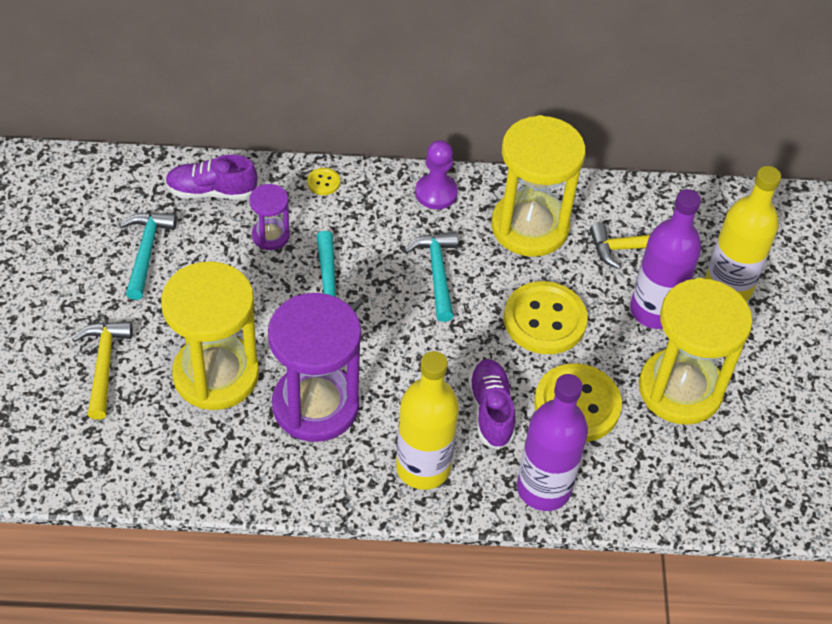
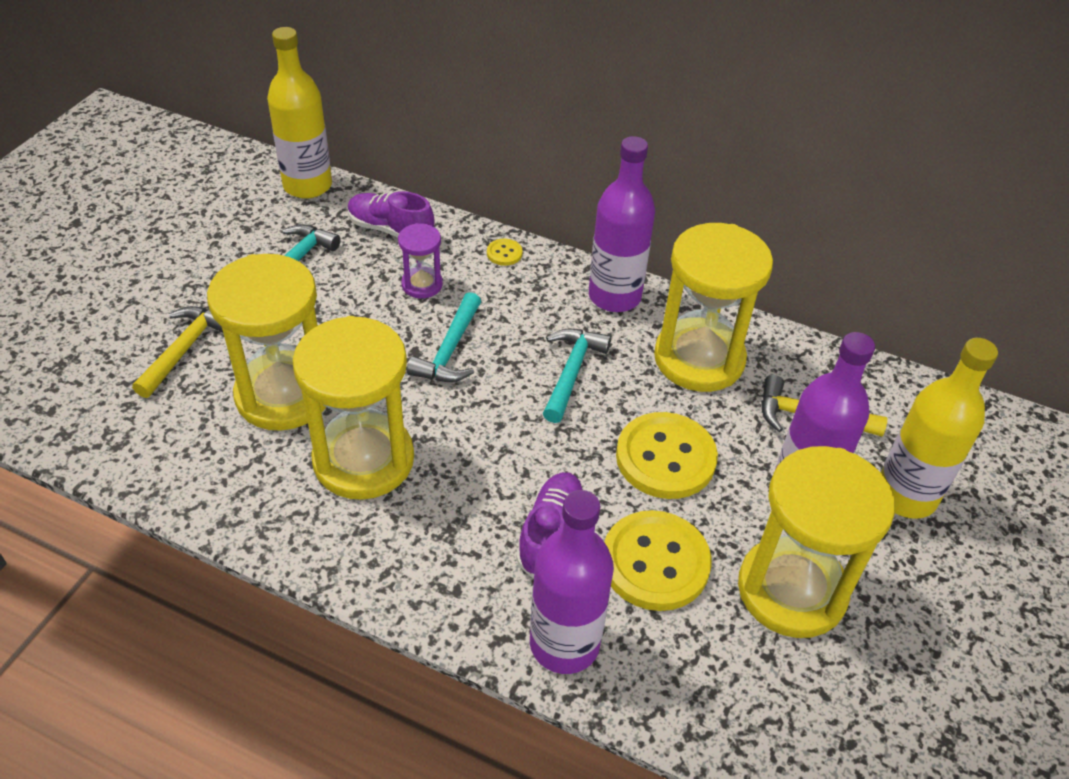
camera: 25 degrees right, 5 degrees down
(315, 406) = (363, 460): purple hourglass -> yellow hourglass
(423, 467) = (439, 567): yellow bottle -> yellow bottle (307, 185)
(436, 193) = (614, 296): purple pawn -> purple bottle

